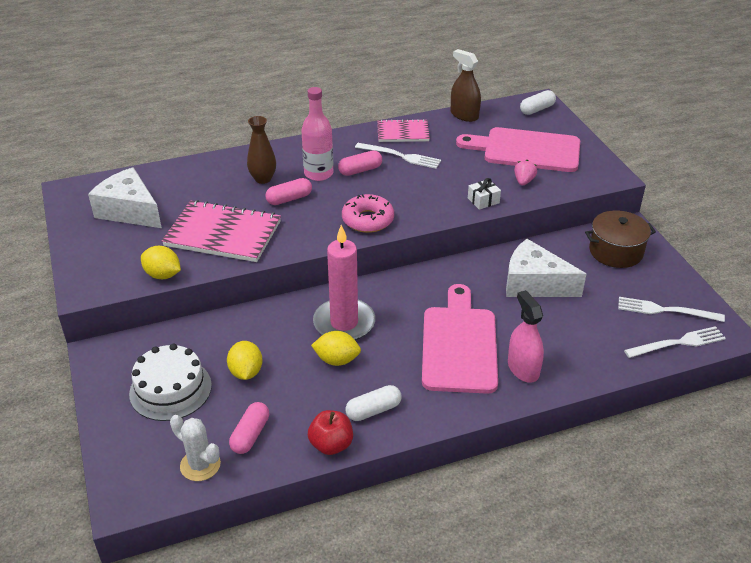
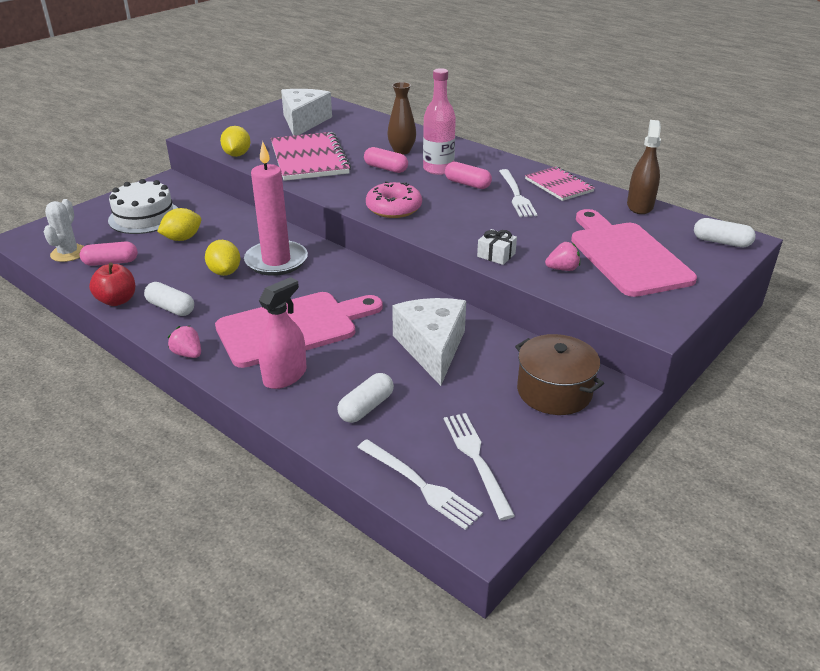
camera: 60 degrees right, 5 degrees down
(456, 416) = (188, 354): none -> pink strawberry
(586, 339) = (366, 407): none -> white capsule

